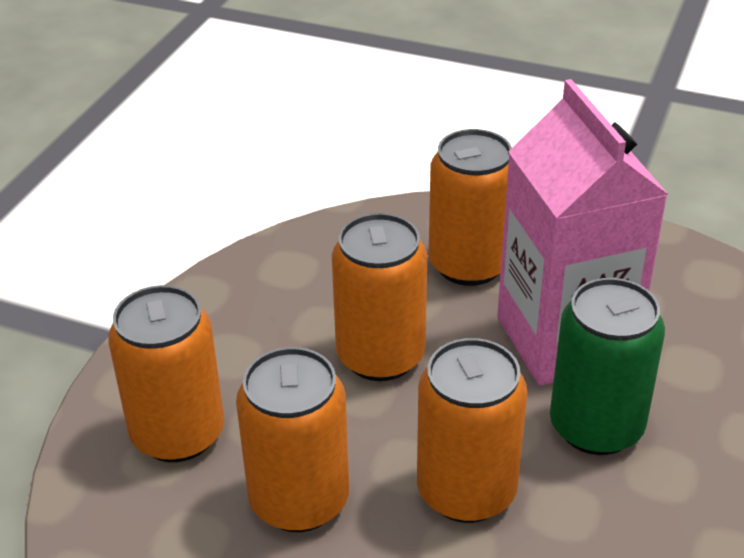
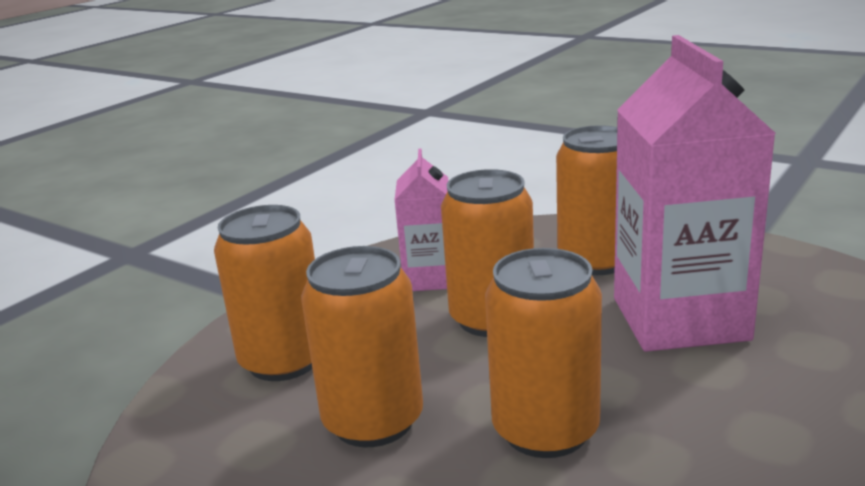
camera: 15 degrees right, 15 degrees down
(297, 303) = (429, 278): none -> pink carton
(596, 427) = (699, 389): green can -> none

